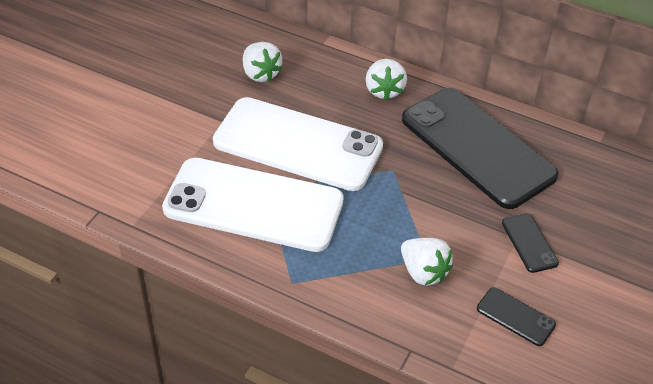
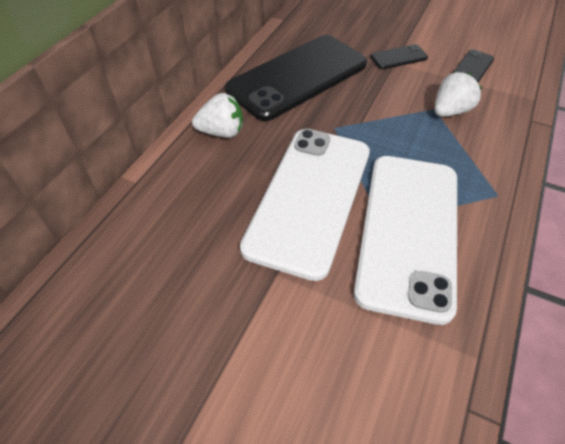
camera: 90 degrees left, 5 degrees up
(260, 74) = (187, 239): white strawberry -> none

